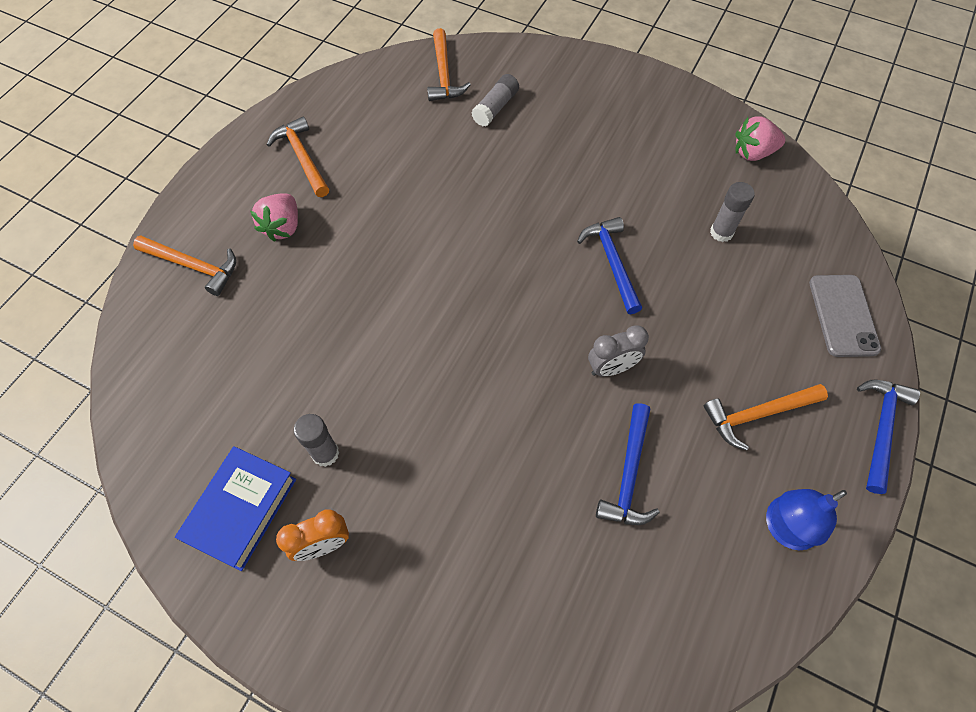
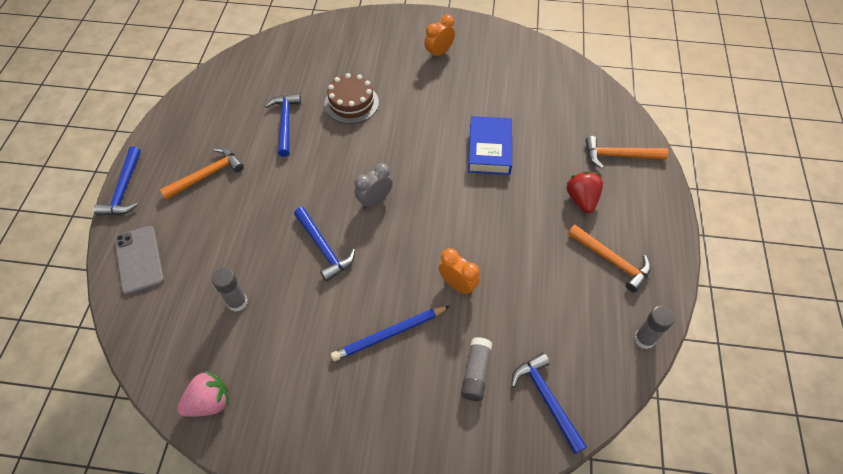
camera: 160 degrees right, 5 degrees down
(241, 510) = (489, 54): blue book -> blue book (489, 149)
(283, 227) = (581, 199): pink strawberry -> red strawberry
(325, 453) = (462, 86): grey glue stick -> grey glue stick (644, 339)
(444, 74) = (546, 399): orange hammer -> blue hammer
(476, 181) = (457, 285): none -> orange clock
(513, 480) = (351, 103): none -> brown cake
(565, 158) = (389, 334): none -> blue pencil
(611, 368) = (308, 175): grey clock -> grey clock (375, 200)
(783, 528) = (192, 122): blue lamp -> none

